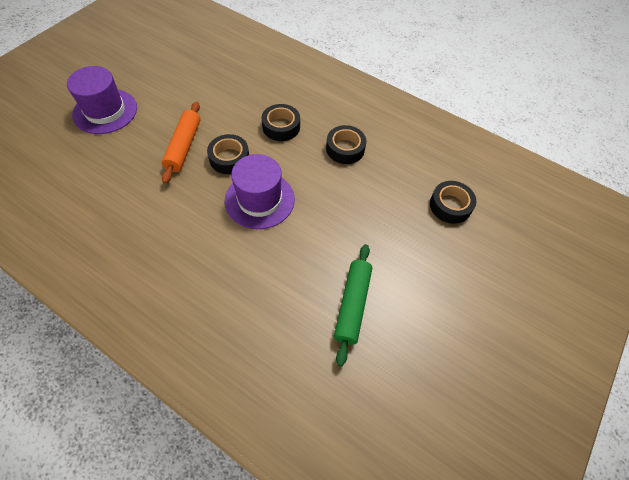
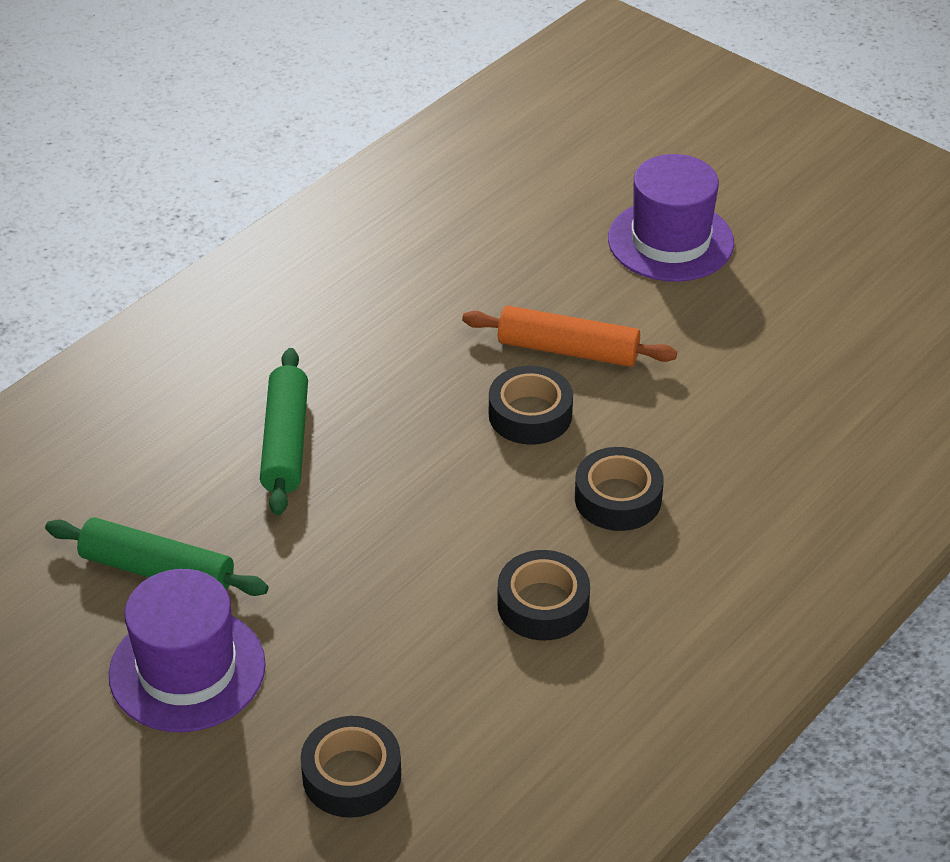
camera: 100 degrees right, 15 degrees down
(253, 258) = (286, 442): none -> green rolling pin
(259, 200) = (417, 456): purple hat -> purple hat (187, 670)

